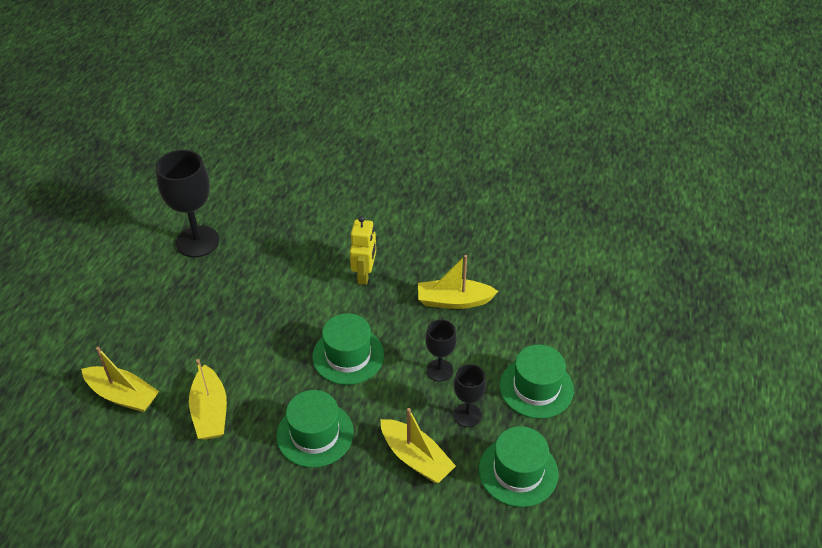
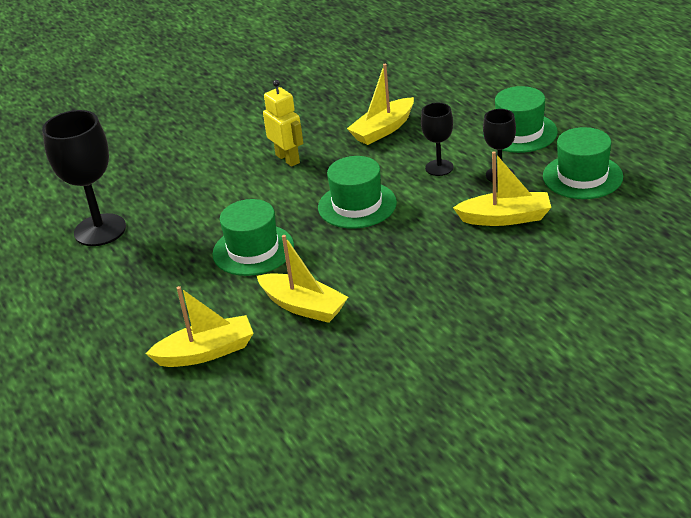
camera: 40 degrees left, 10 degrees down
(315, 434) = (410, 258): green hat -> green hat (253, 250)

